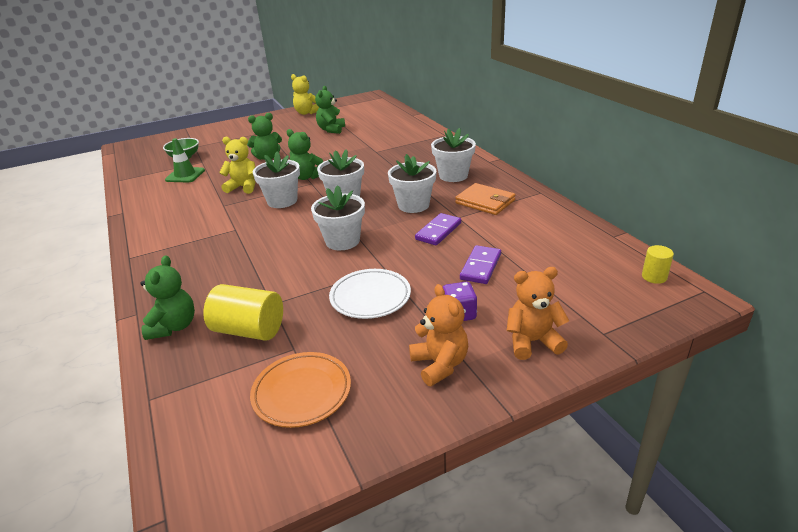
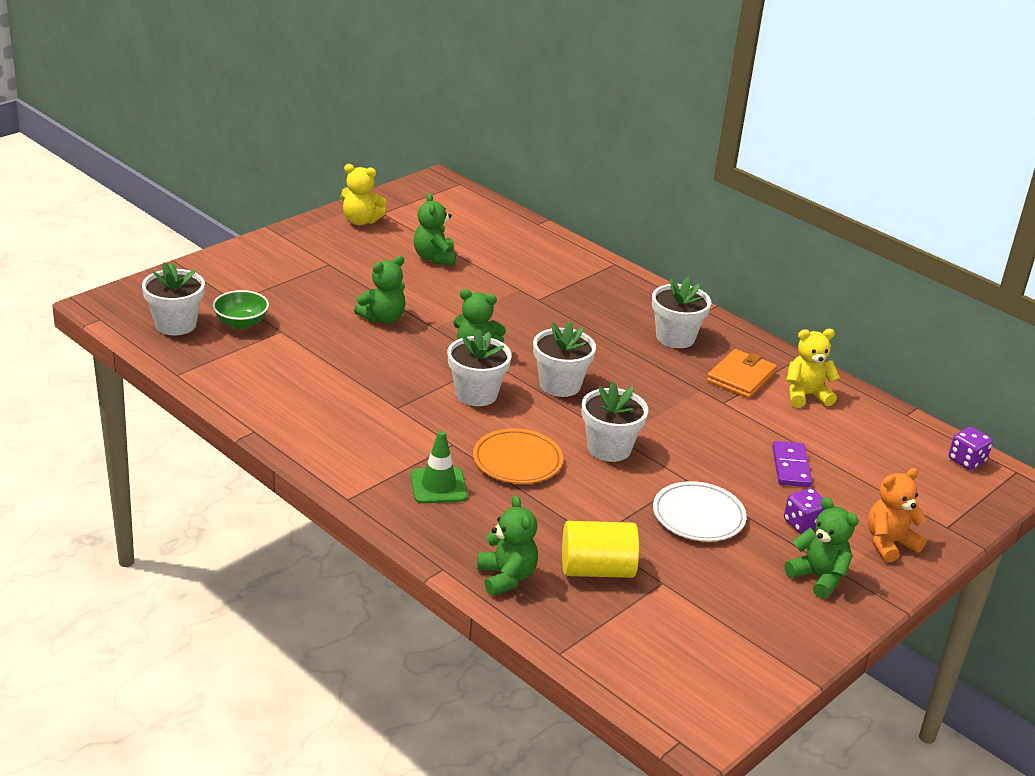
camera: 25 degrees left, 0 degrees up
(185, 175) = (281, 358): green traffic cone -> green traffic cone (438, 486)
(243, 187) = (397, 374): yellow teddy bear -> yellow teddy bear (806, 395)
(302, 392) = (708, 623): orange plate -> orange plate (517, 461)
(413, 205) = (657, 388): white flower pot -> white flower pot (175, 324)
(438, 231) = (714, 424): purple domino -> none
(440, 364) = (818, 577): orange teddy bear -> green teddy bear
(485, 202) = (741, 377): orange wallet -> orange wallet turned 75 degrees counterclockwise
(654, 277) = (966, 461): yellow cylinder -> purple dice

